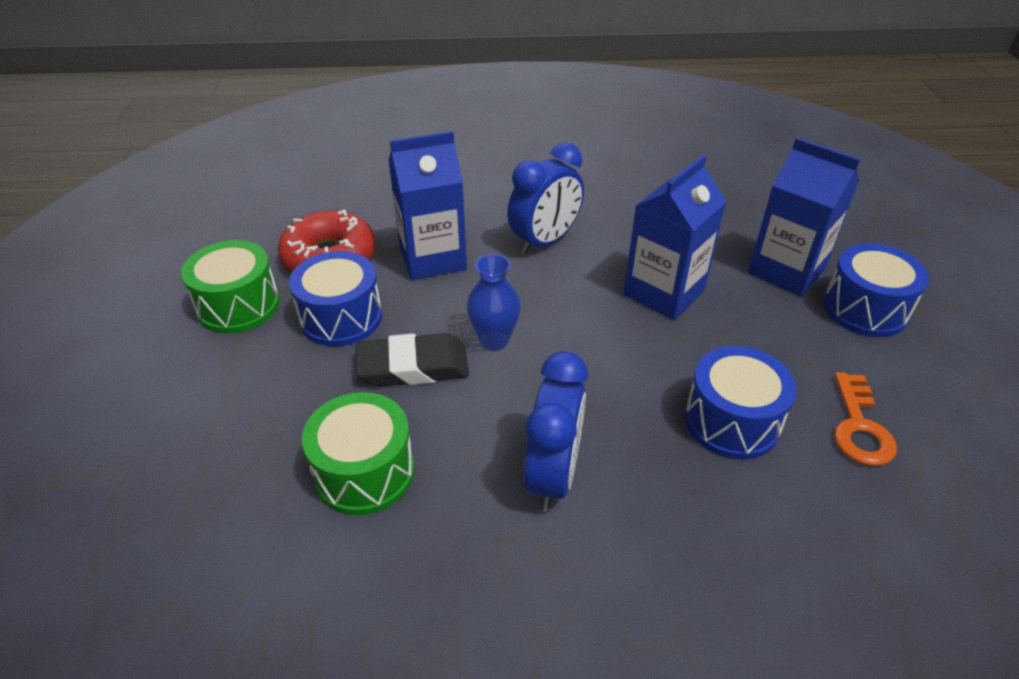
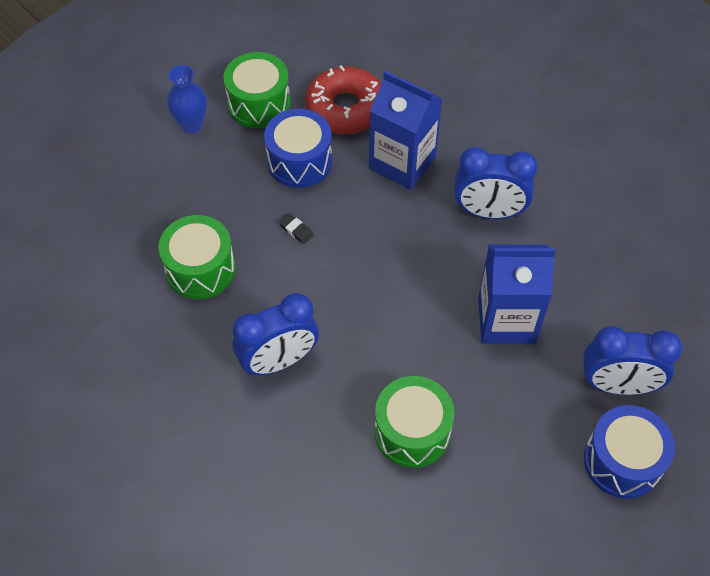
camera: 50 degrees right, 15 degrees up
(413, 366) = (296, 230): black eraser -> black eraser, size x0.41
(494, 340) = (359, 254): blue vase -> blue vase (191, 125)
(731, 421) = (412, 431): blue drum -> green drum
(786, 271) = (617, 385): blue carton -> blue clock
(859, 427) = (478, 511): orange key -> none

